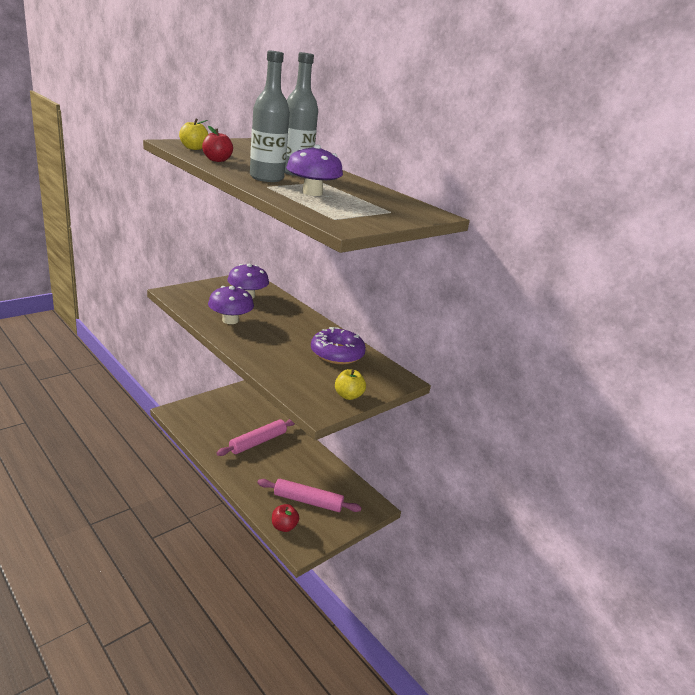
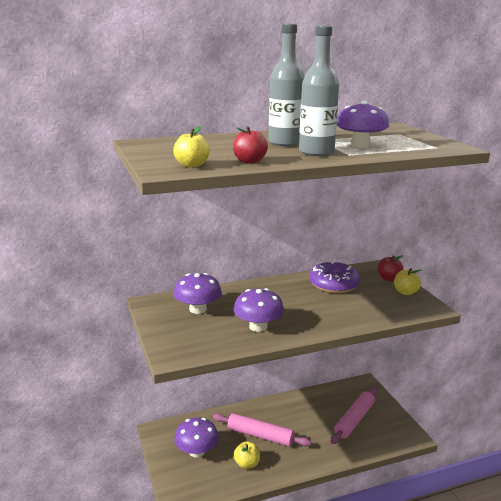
camera: 65 degrees left, 5 degrees down
(219, 439) = (247, 464): none -> yellow apple
(225, 411) = (197, 451): none -> purple mushroom
(258, 442) = (260, 435): pink rolling pin -> pink rolling pin turned 45 degrees counterclockwise
(284, 526) = (386, 441): red apple -> red apple (389, 278)

